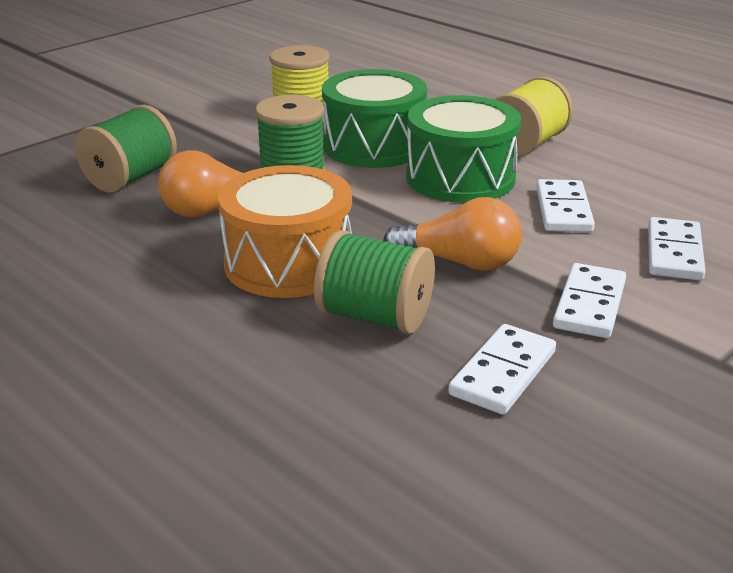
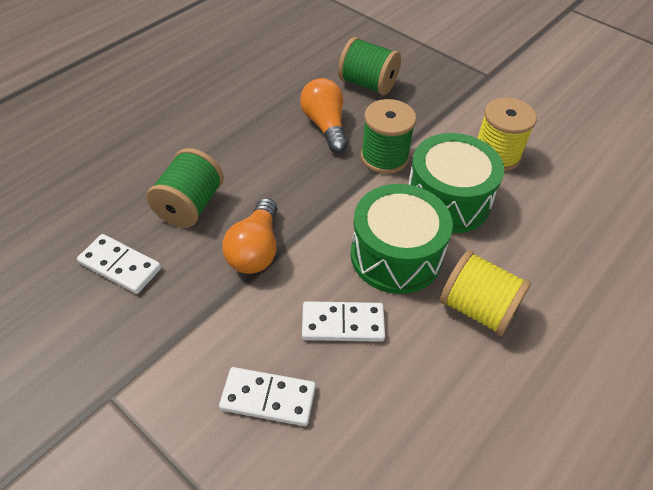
camera: 85 degrees right, 20 degrees up
(288, 263) = (257, 164): orange drum -> none
(590, 305) = (192, 323): white domino -> none

